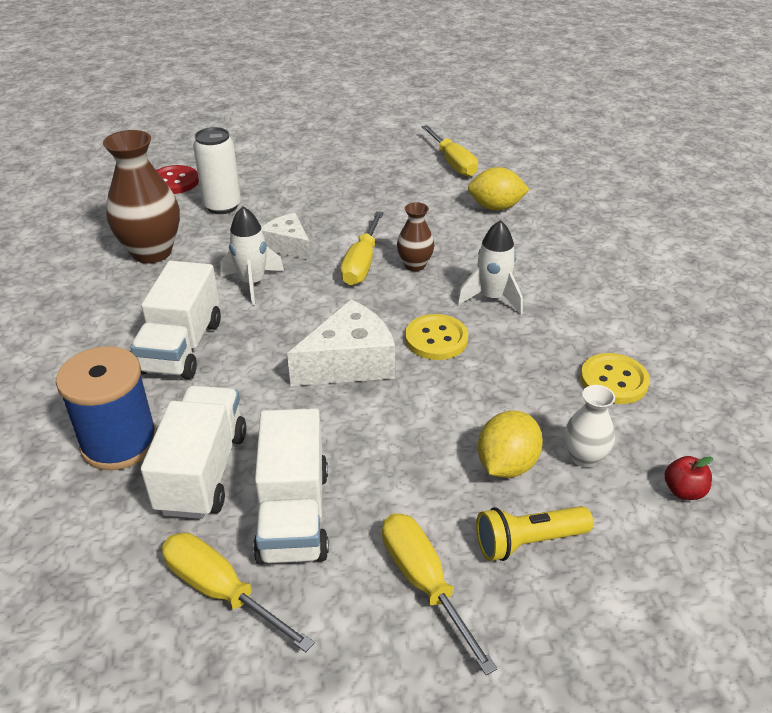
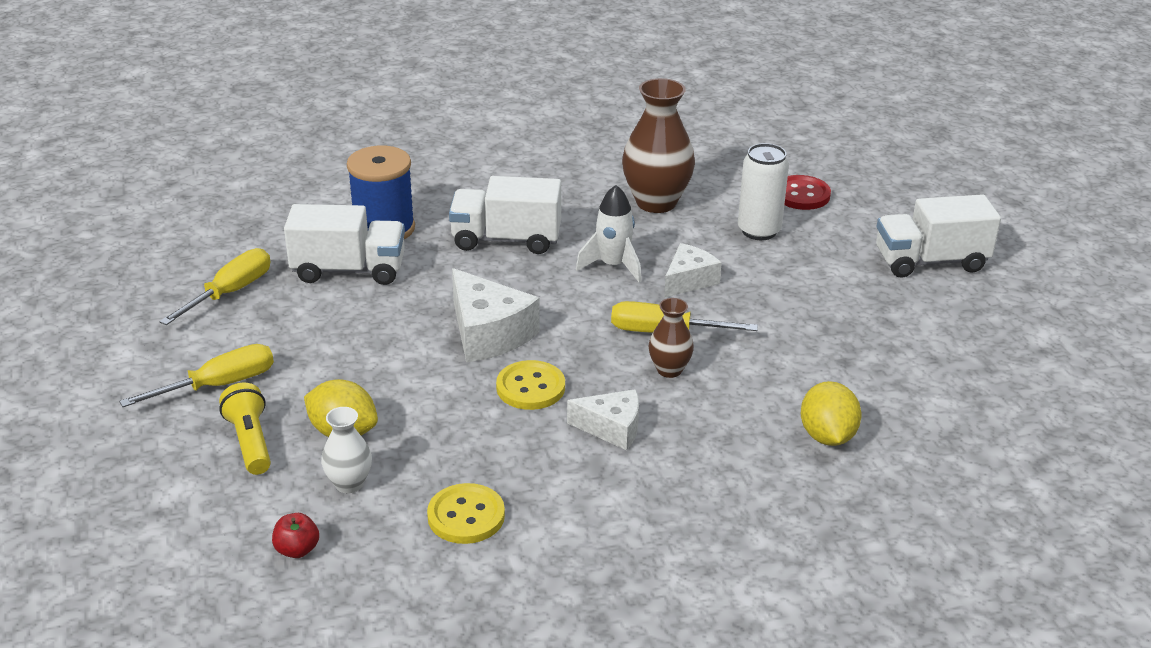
camera: 85 degrees right, 5 degrees down
(293, 515) = (298, 317): white truck -> white truck (930, 262)
(453, 163) = (940, 398): yellow screwdriver -> none
(492, 298) = (612, 428): white rocket -> white cheese

